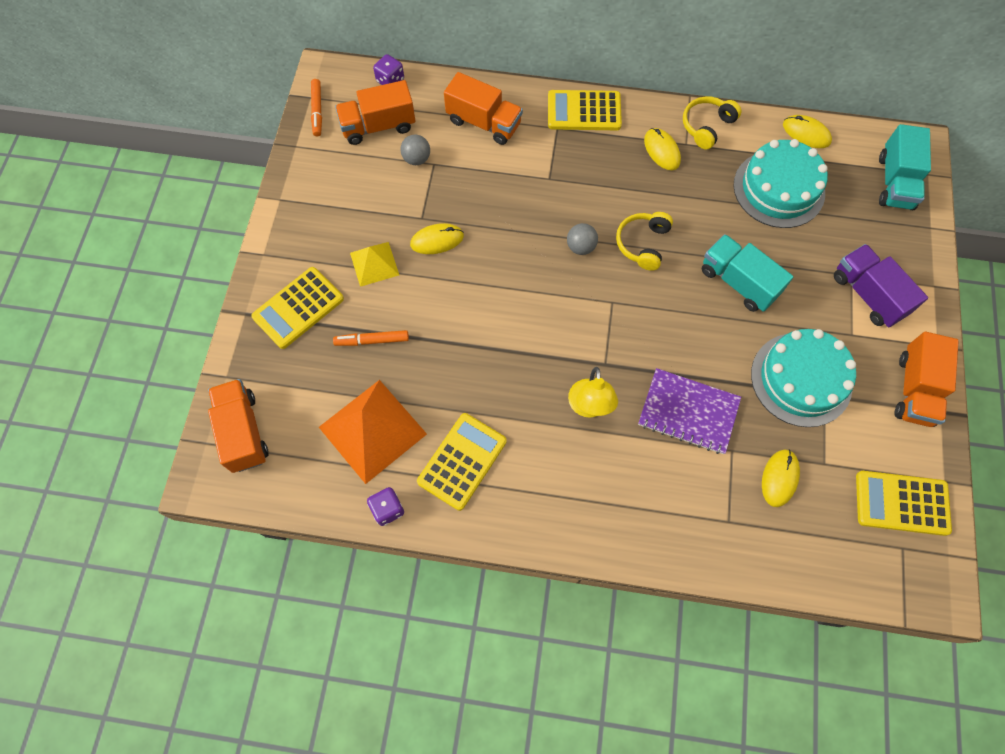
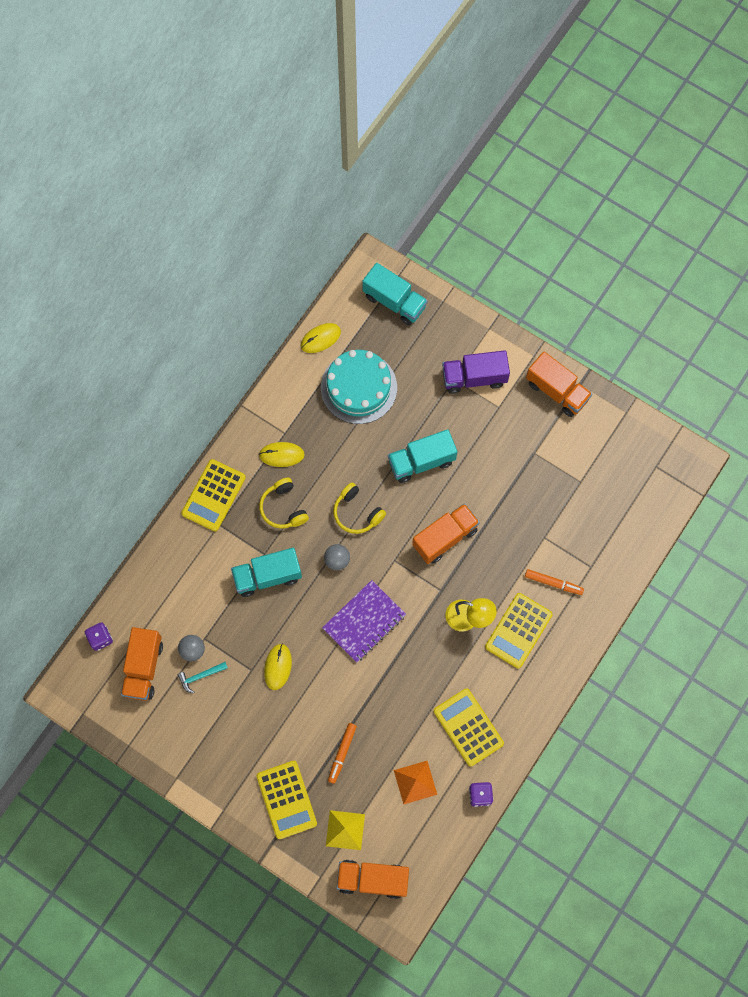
camera: 65 degrees left, 5 degrees up
(317, 111) = (101, 713): orange marker -> orange marker (553, 583)
(372, 430) = (415, 782): orange pyramid -> orange pyramid, size x0.57
(374, 264) = (275, 725): yellow pyramid -> yellow pyramid (345, 830)
(393, 177) = (200, 676): none -> turquoise hammer
(484, 122) = (184, 580): orange truck -> orange truck (445, 537)
(527, 191) = (267, 576): none -> turquoise truck
(688, 412) = (503, 551): purple notebook -> purple notebook (364, 622)
(707, 126) = (276, 408): yellow headphones -> yellow headphones (283, 508)
(779, 478) = (577, 517): yellow mouse -> none
(801, 379) = (515, 461): turquoise cake -> none
(901, 503) = (628, 449): yellow calculator -> yellow calculator (518, 630)

